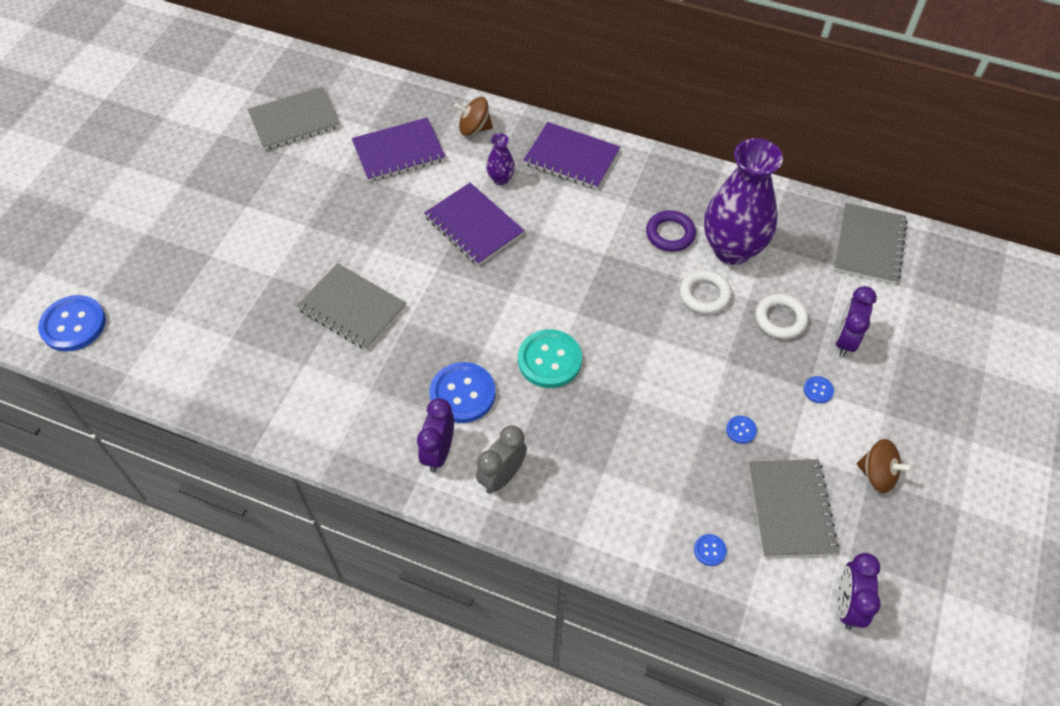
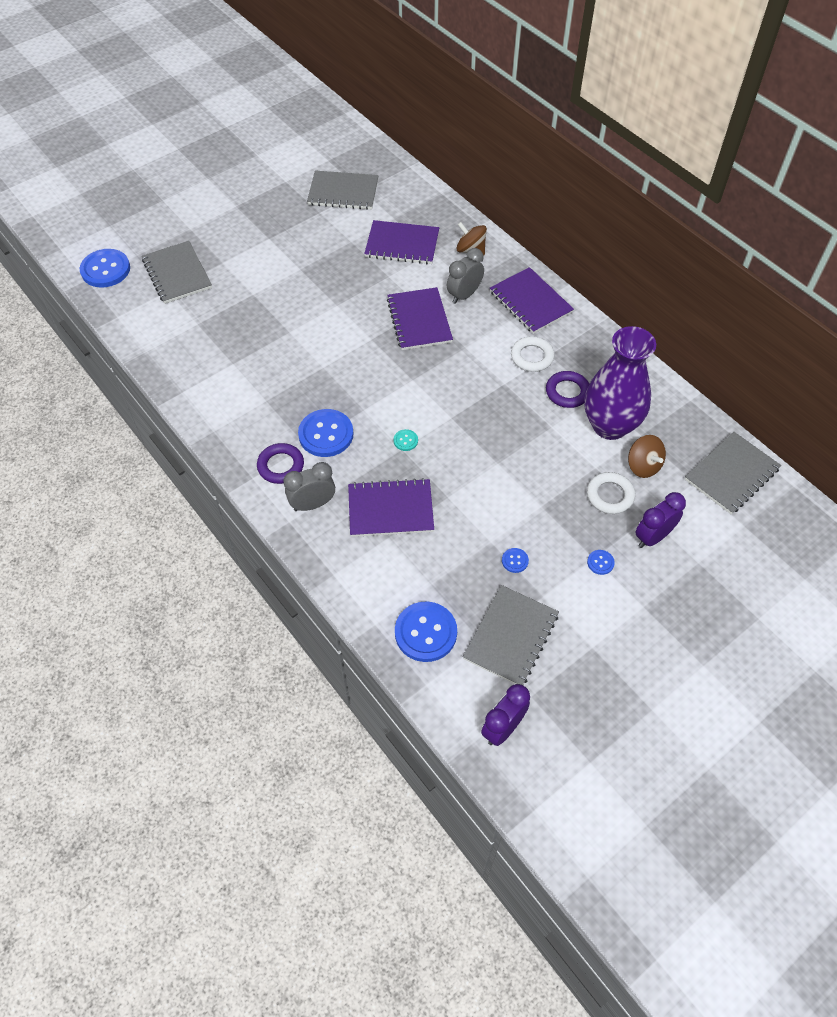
camera: 30 degrees right, 0 degrees up
(352, 308) = (291, 340): grey notebook -> grey notebook (177, 274)
(438, 452) = (281, 466): purple clock -> purple ring
(501, 179) = (464, 295): purple vase -> grey clock
(549, 360) = (405, 441): turquoise button -> turquoise button, size x0.45
(585, 440) = (390, 509): none -> purple notebook
(704, 295) = (561, 449): white ring -> white ring (532, 357)
(710, 550) = (425, 632): blue button -> blue button, size x2.23
(877, 474) = (601, 648): brown spinning top -> brown spinning top (643, 466)

